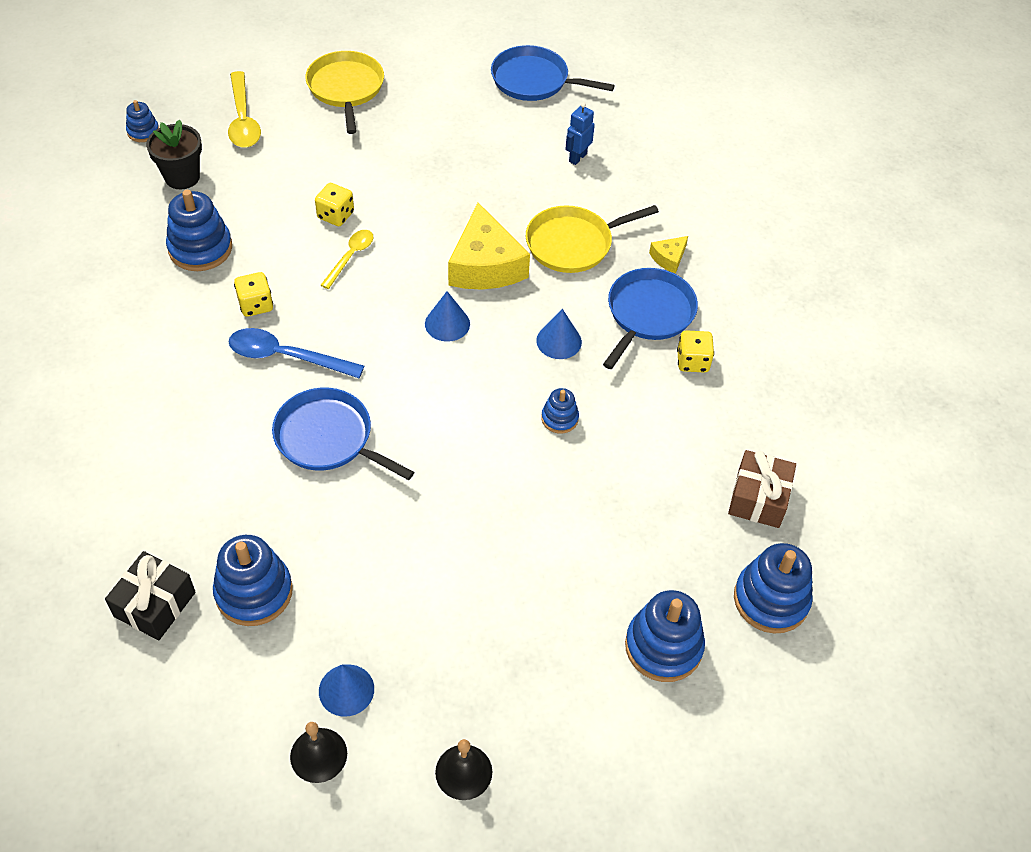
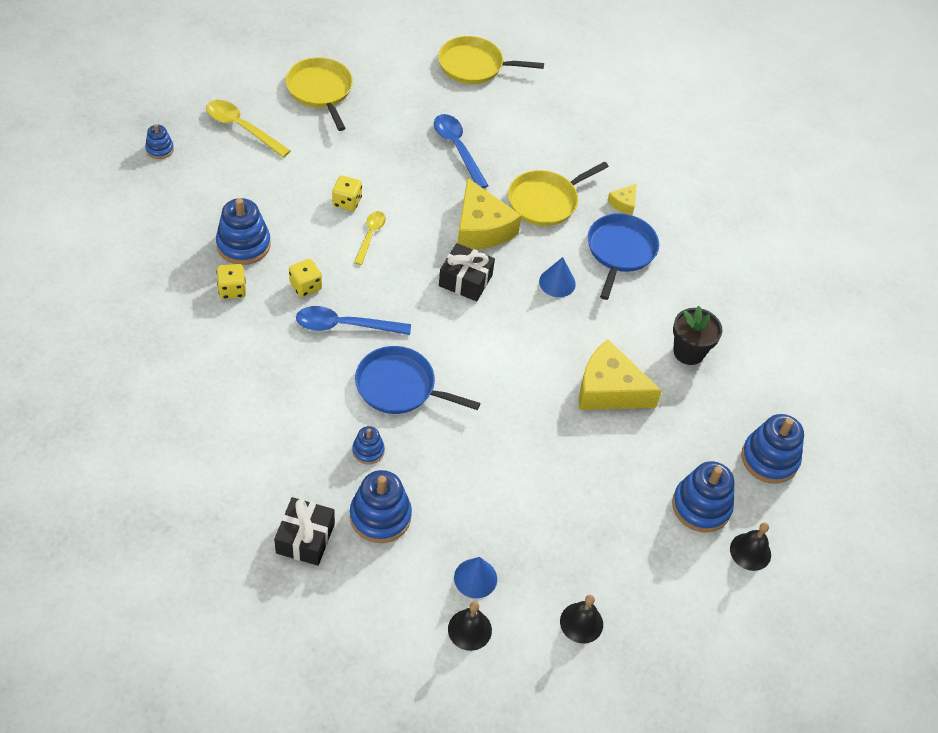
camera: 15 degrees left, 0 degrees up
(182, 177) = (207, 185): black flower pot -> black flower pot (688, 352)
(243, 119) = (242, 128): yellow spoon -> yellow spoon turned 150 degrees clockwise
(447, 324) = (465, 280): blue cone -> black gift
(485, 171) = (457, 149): none -> blue spoon
(534, 80) = (474, 66): blue pan -> yellow pan
(559, 418) = (575, 344): blue stacking toy -> blue stacking toy (368, 451)
(577, 157) = (528, 128): blue robot -> none
(586, 480) = (609, 389): none -> yellow cheese
(692, 361) = (664, 284): yellow dice -> yellow dice (232, 290)
(713, 717) = (750, 551): none -> black bell
(758, 498) = (741, 384): brown gift -> none

